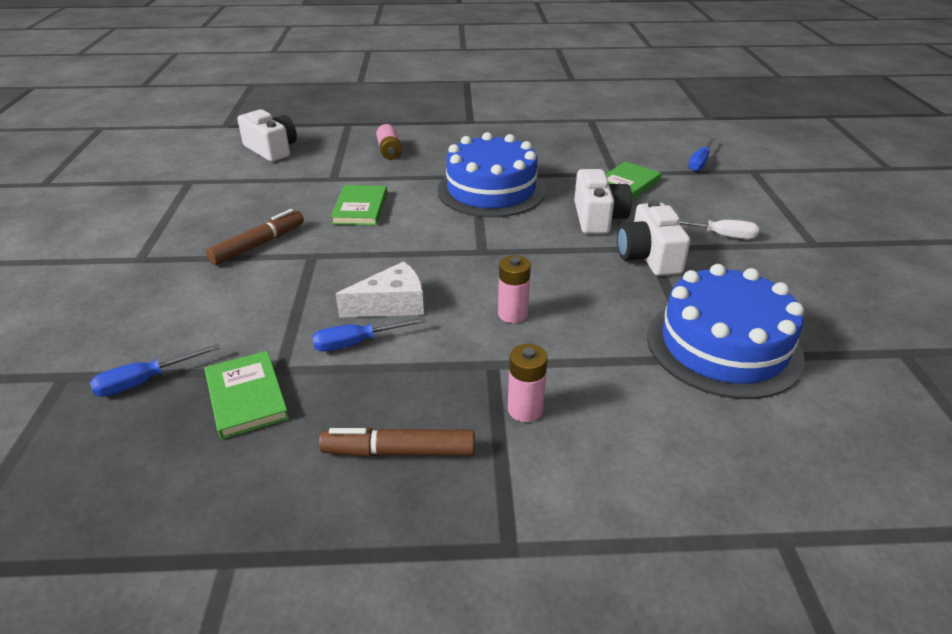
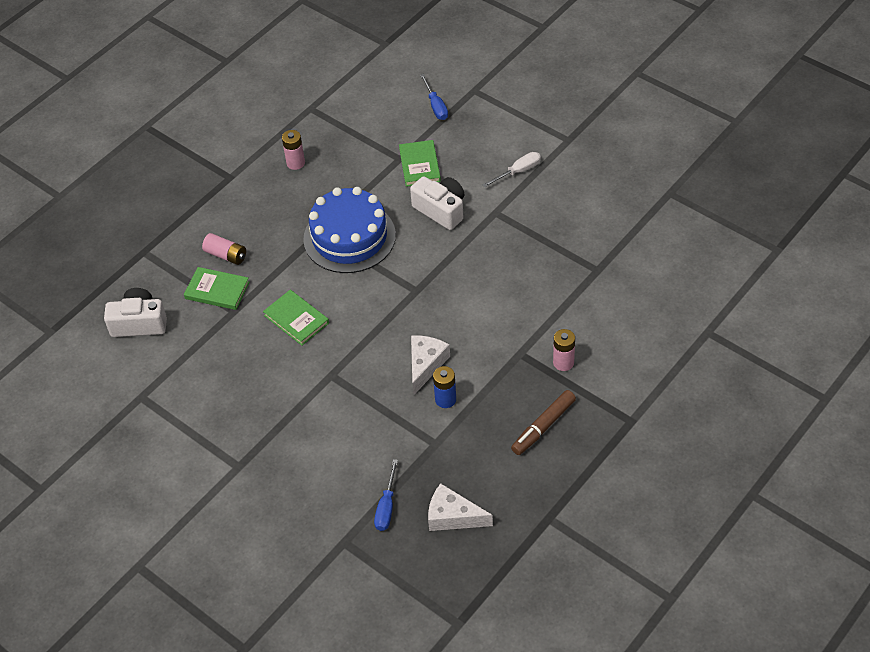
camera: 45 degrees left, 15 degrees up
(164, 448) = (453, 516): none -> white cheese
(246, 397) = (444, 468): green book -> green book (217, 290)
(258, 244) = (287, 396): brown marker -> none
(357, 343) = (445, 399): blue screwdriver -> blue battery
(512, 314) = (490, 318): pink battery -> pink battery (295, 163)
(648, 257) = (503, 220): white camera -> none
(723, 346) = (599, 254): blue cake -> none

